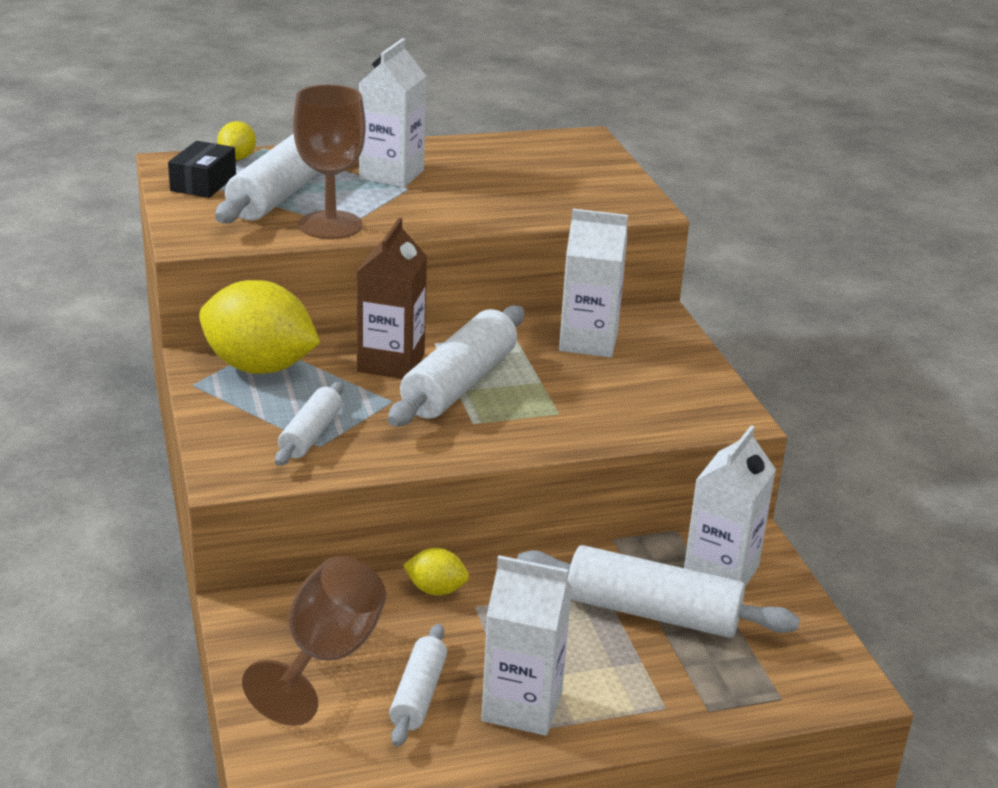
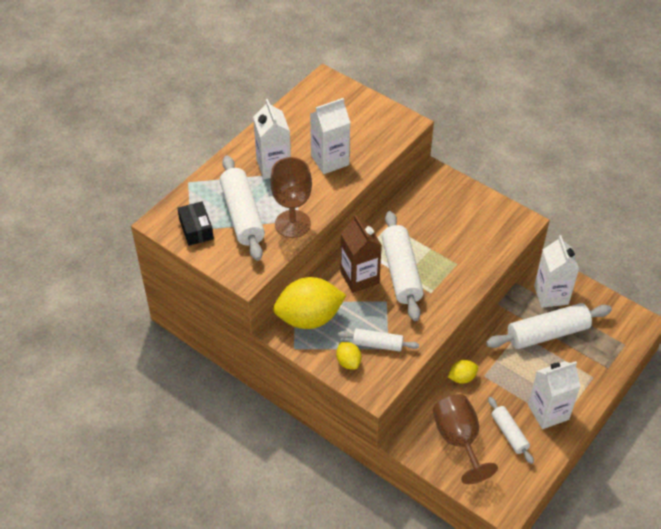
camera: 35 degrees left, 20 degrees up
(237, 158) = (186, 198): yellow lemon -> yellow lemon (348, 362)
(310, 434) = (377, 344): white rolling pin -> white rolling pin turned 60 degrees counterclockwise
(588, 342) = (423, 209): white carton -> white carton (330, 160)

